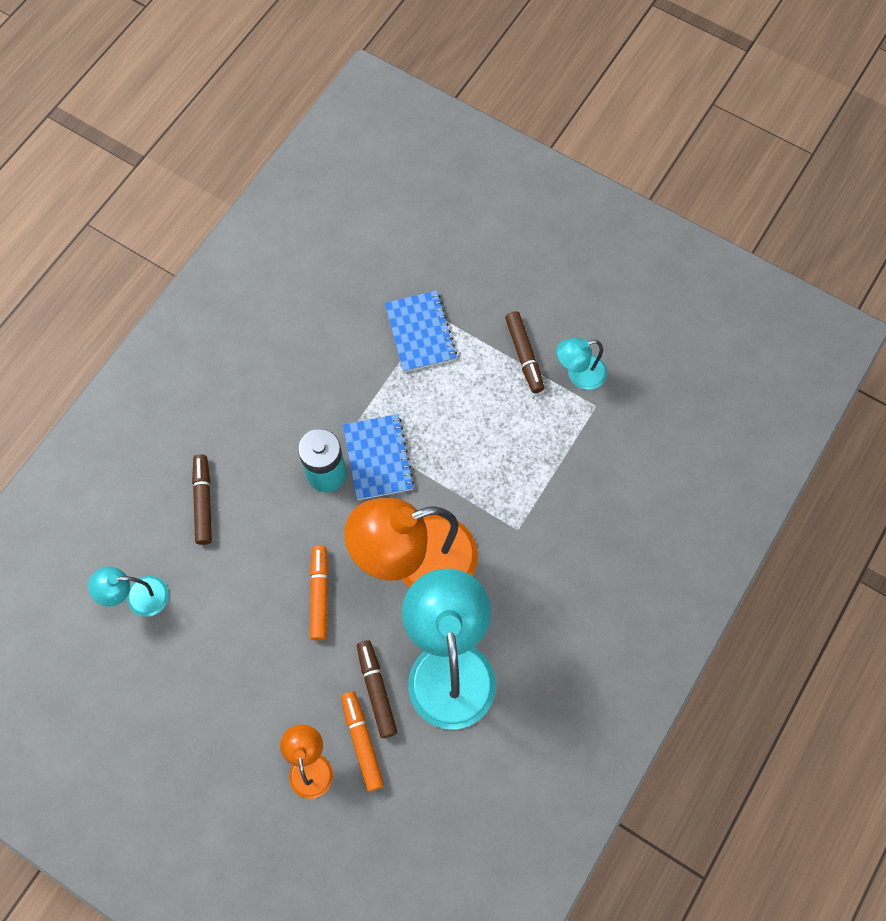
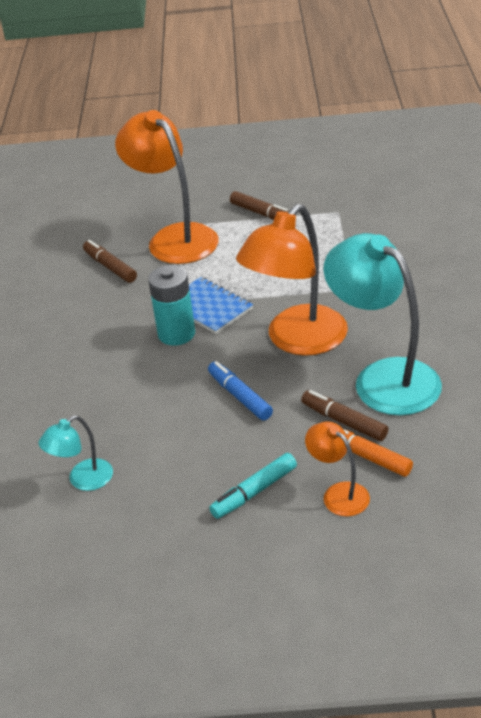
camera: 30 degrees left, 30 degrees down
(203, 502) = (88, 398): brown marker -> brown marker (110, 267)
(251, 712) = (254, 492): none -> turquoise marker
(319, 594) = (240, 396): orange marker -> blue marker
(420, 332) = (174, 237): blue notebook -> orange lamp
(579, 374) = (310, 204): turquoise lamp -> none

